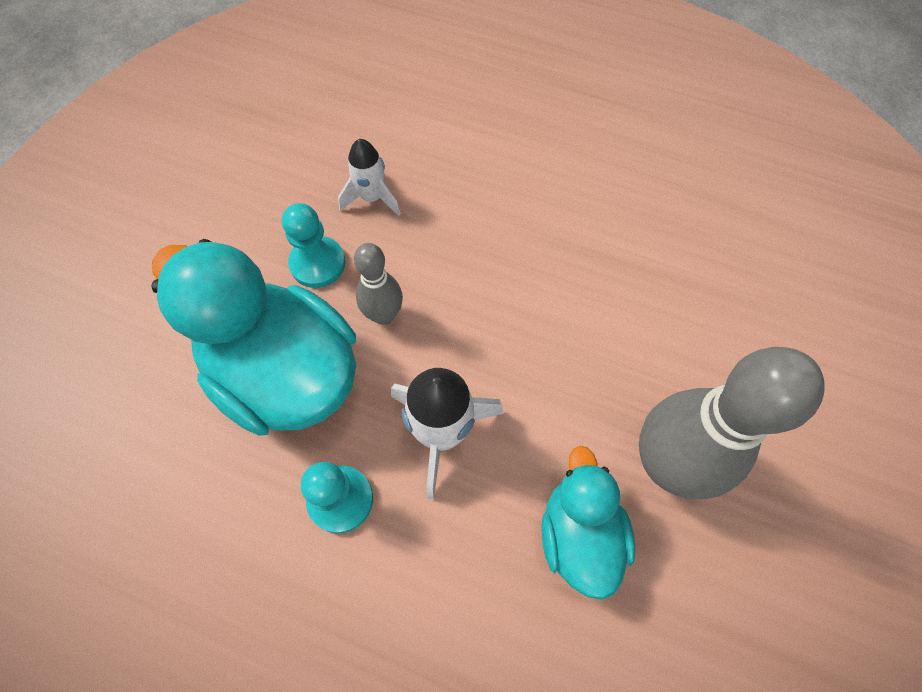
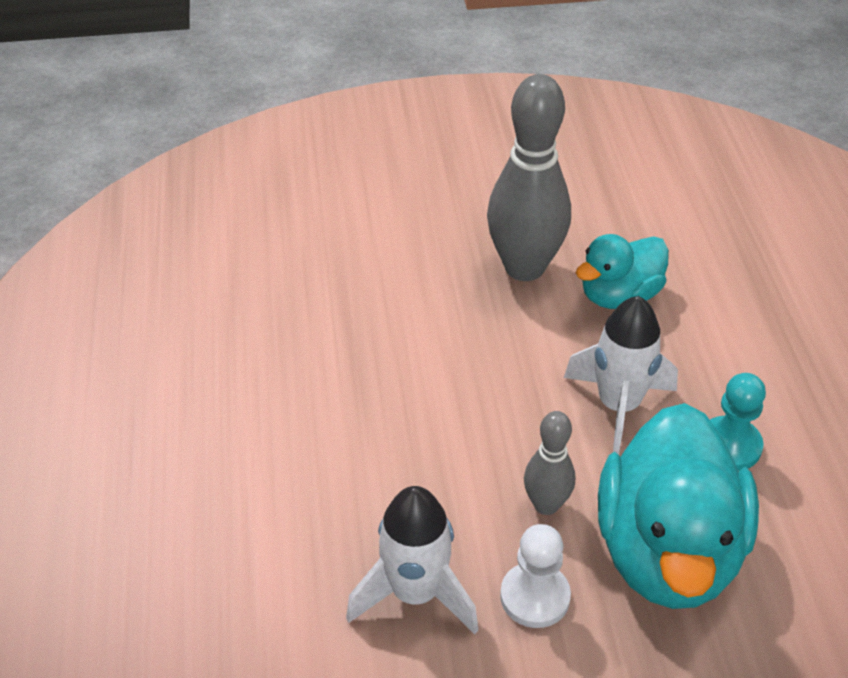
camera: 120 degrees left, 20 degrees down
(318, 263) = (535, 597): turquoise pawn -> white pawn
(372, 198) = (415, 593): white rocket -> white rocket, size x1.59

